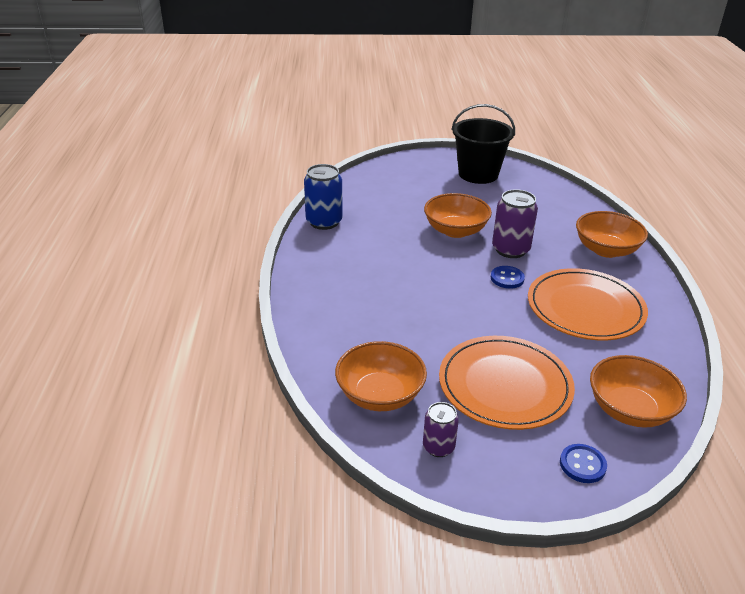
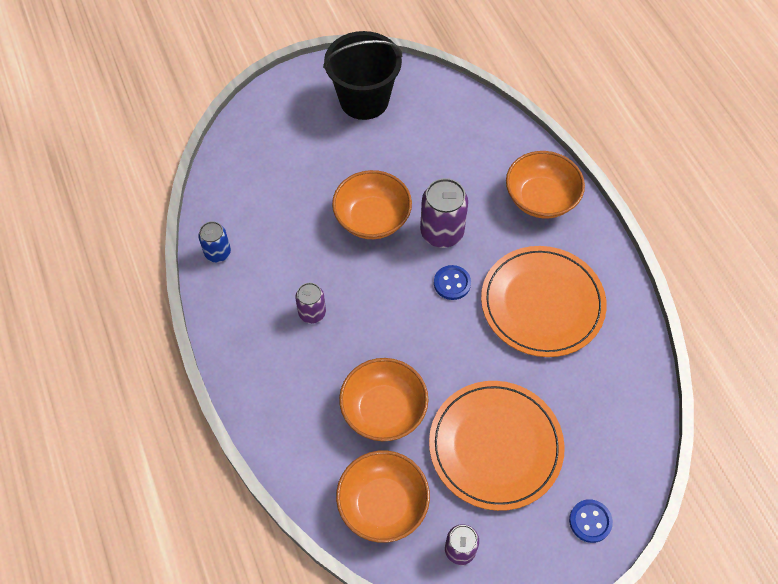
camera: 20 degrees left, 25 degrees up
(324, 222) = (218, 253): blue can -> blue can, size x0.60
(379, 268) = (312, 313): none -> purple can
(630, 410) = (615, 436): orange bowl -> orange bowl (384, 410)

